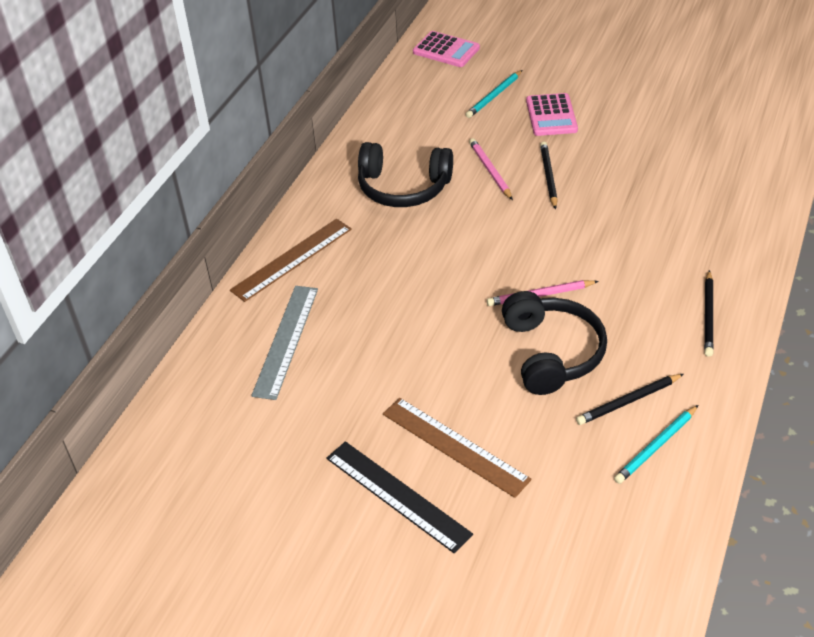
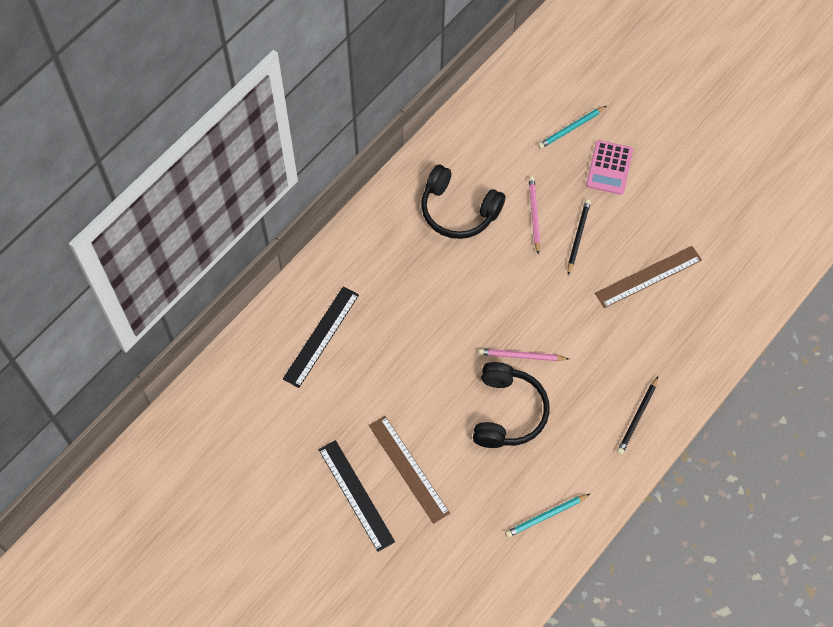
camera: 15 degrees right, 20 degrees up
(286, 340) = (321, 336): grey ruler -> black ruler
(292, 259) = (349, 258): brown ruler -> brown ruler (648, 277)
(446, 50) = (552, 57): pink calculator -> none
(628, 401) = (544, 472): black pencil -> none

